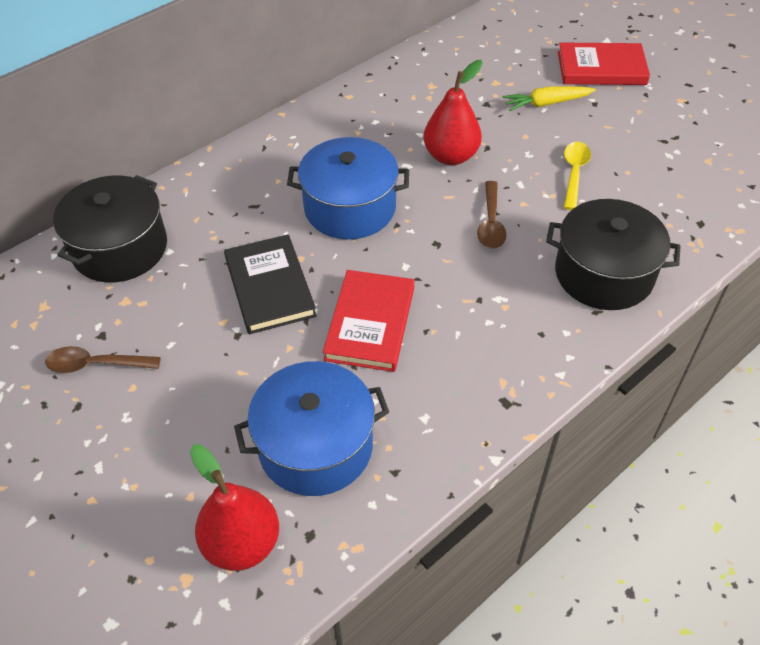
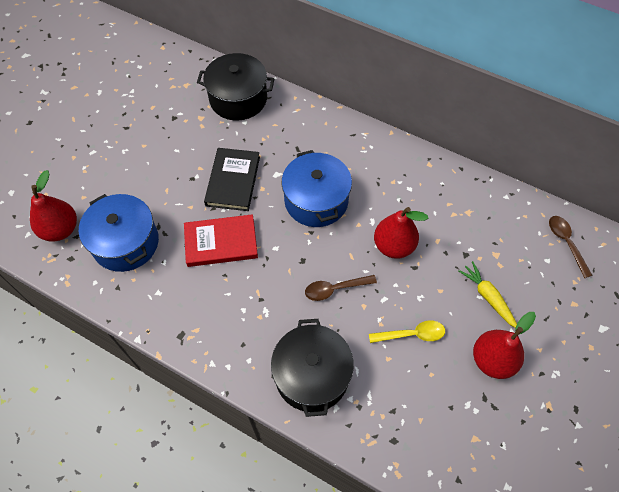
camera: 70 degrees right, 10 degrees up
(95, 365) = (154, 123): brown spoon -> brown spoon (566, 243)
(270, 287) = (233, 181): black book -> black book turned 45 degrees counterclockwise
(601, 68) = (559, 330): red book -> none
(622, 122) = (492, 360): none -> red pear

